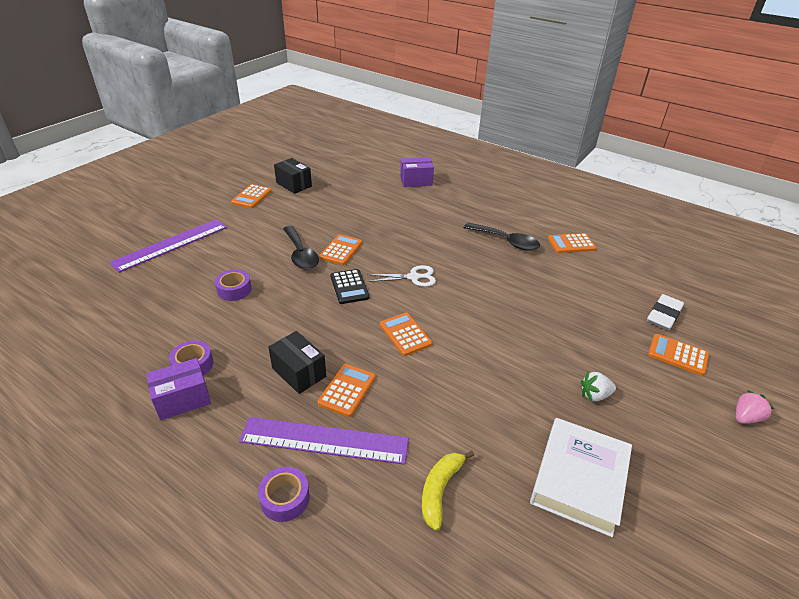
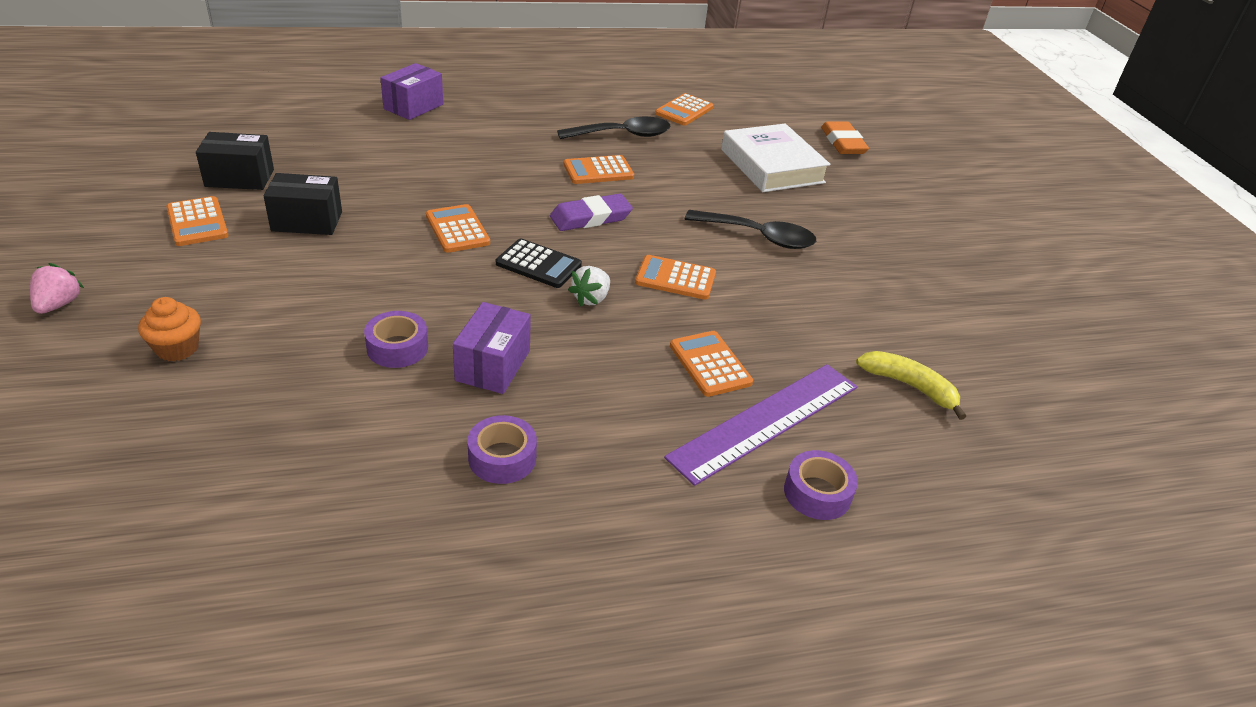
camera: 50 degrees left, 0 degrees up
(170, 244) = (177, 348): purple ruler -> orange cupcake
(183, 399) = (558, 498): purple box -> purple box (493, 365)
(299, 372) = (636, 381): black box -> black box (307, 221)
(301, 254) = (413, 260): black spoon -> black spoon (759, 237)
(413, 277) = (590, 217): white scissors -> purple eraser
(440, 490) = (909, 386): yellow banana -> yellow banana turned 150 degrees clockwise
(579, 479) = (973, 307): white book -> white book (772, 166)
(594, 395) = (892, 237): white strawberry -> white strawberry (591, 299)
(664, 315) = (843, 142): white eraser -> orange eraser
(677, 355) = (895, 171): orange calculator -> orange calculator (598, 171)
(745, 417) = (991, 194): pink strawberry -> pink strawberry (59, 304)

